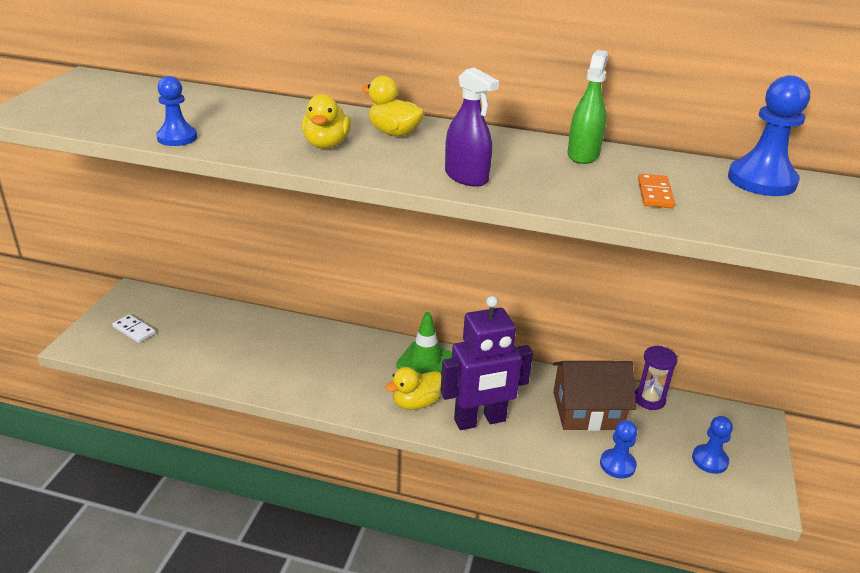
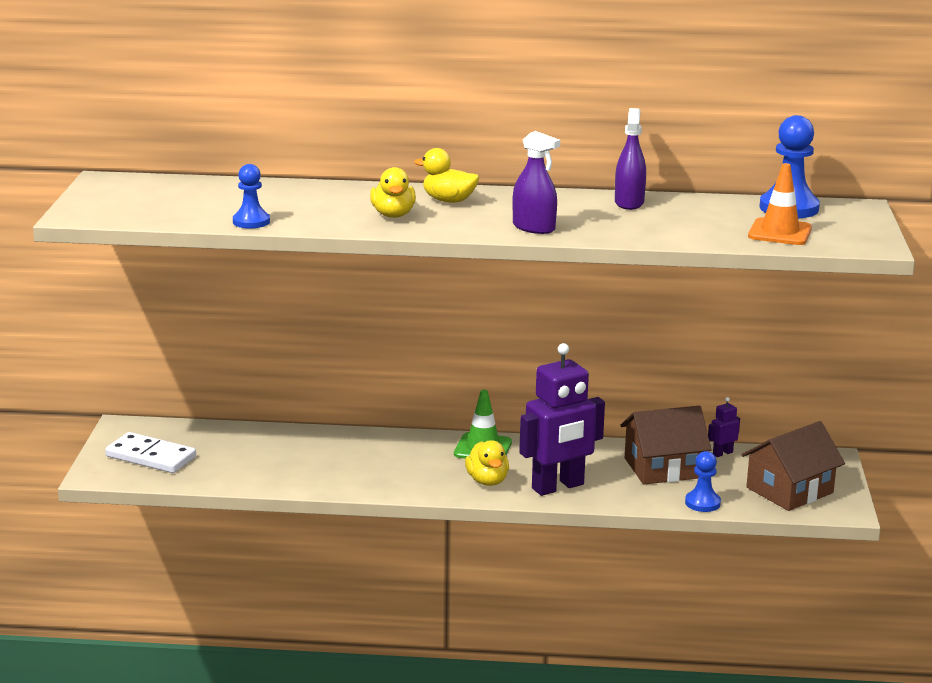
camera: 10 degrees left, 10 degrees down
(134, 330) = (151, 457): white domino -> white domino, size x1.72
(415, 403) = (487, 481): yellow duck -> yellow duck turned 60 degrees counterclockwise
(583, 155) = (629, 202): green spray bottle -> purple spray bottle
(649, 399) = (722, 453): purple hourglass -> purple robot
(655, 194) = (700, 225): orange domino -> none
(709, 460) = (789, 490): blue pawn -> brown house
(748, 214) = (779, 232): none -> orange traffic cone

